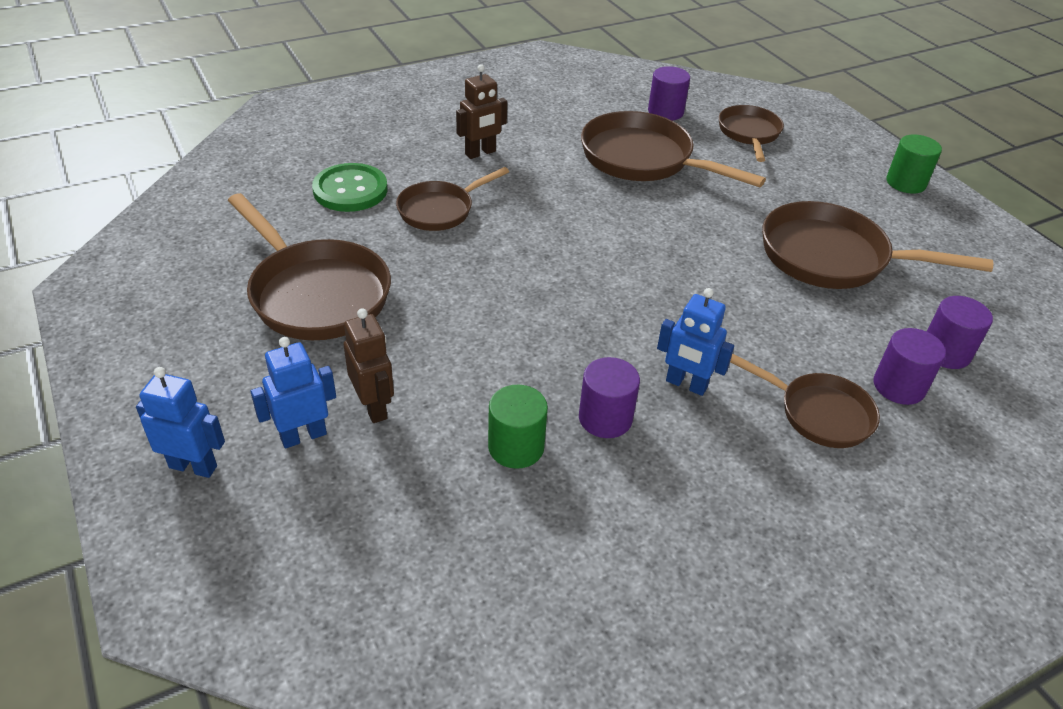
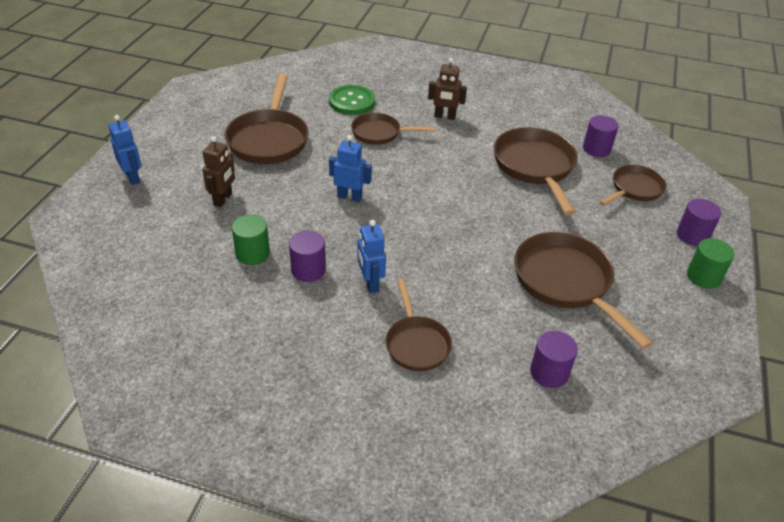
camera: 45 degrees right, 0 degrees up
(303, 436) = (182, 192): blue robot -> blue robot (349, 197)
(899, 386) = (486, 366): purple cylinder -> purple cylinder (692, 235)

